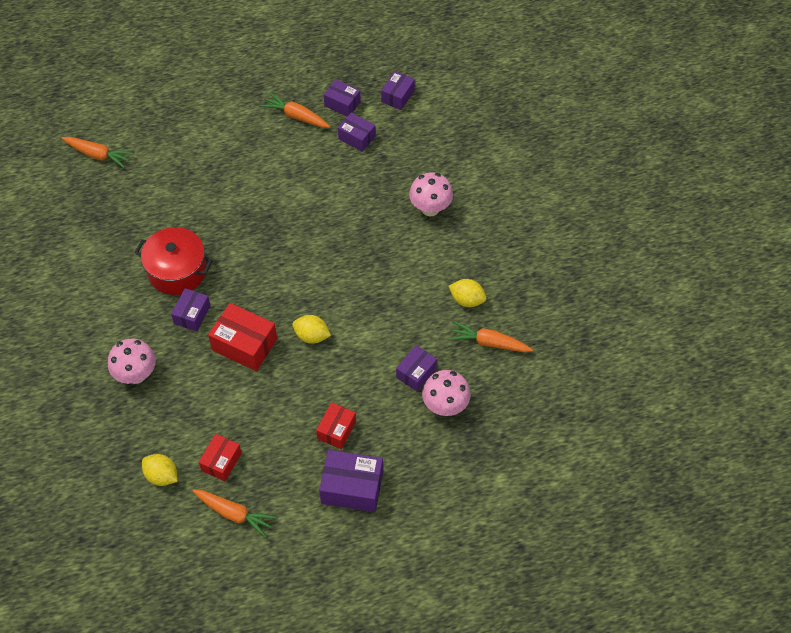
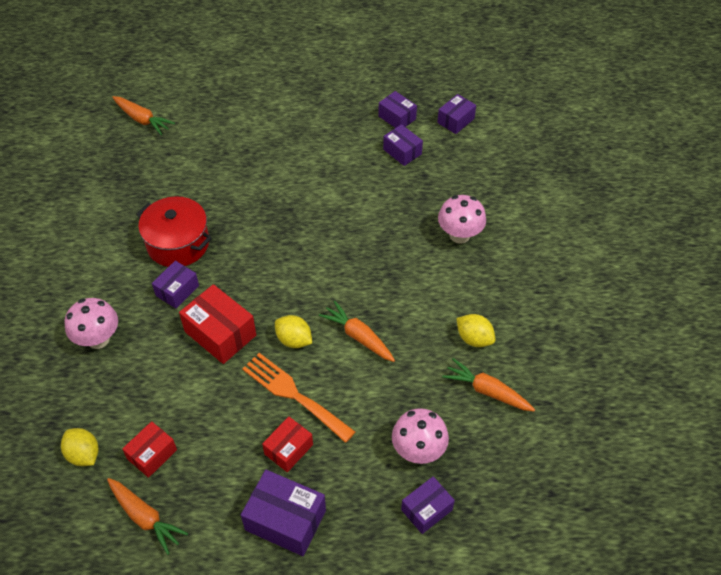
camera: 15 degrees right, 5 degrees down
(296, 116) = (347, 120): orange carrot -> orange carrot (358, 336)
(326, 383) = (293, 394): none -> orange fork
(416, 373) = (396, 406): purple box -> purple box (426, 510)

